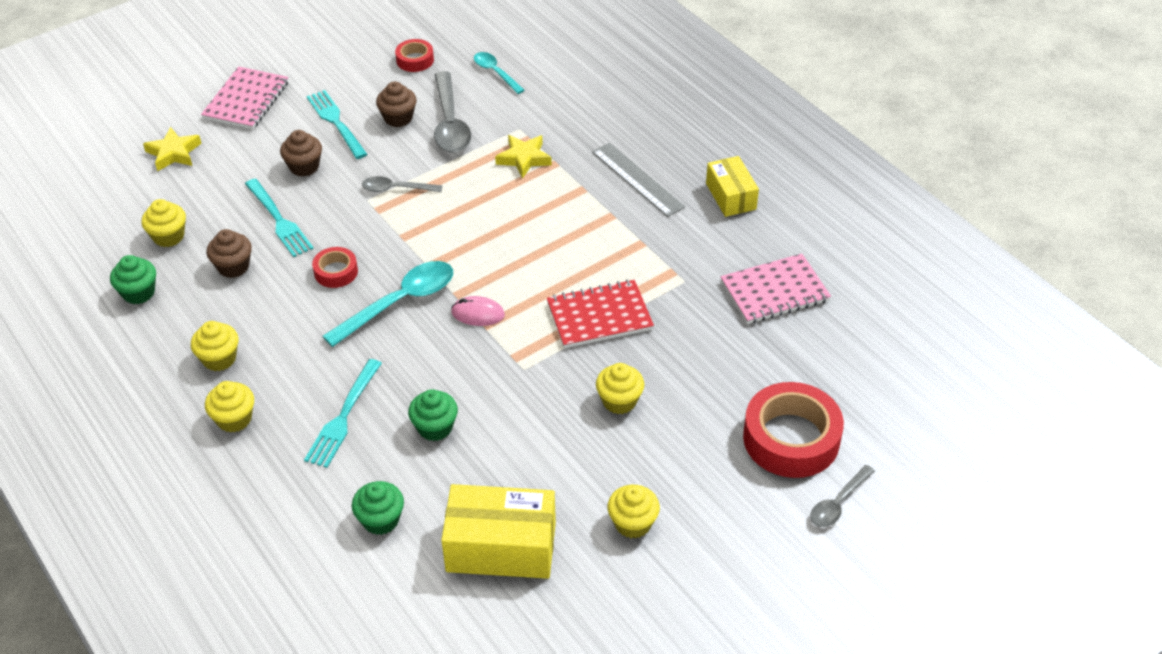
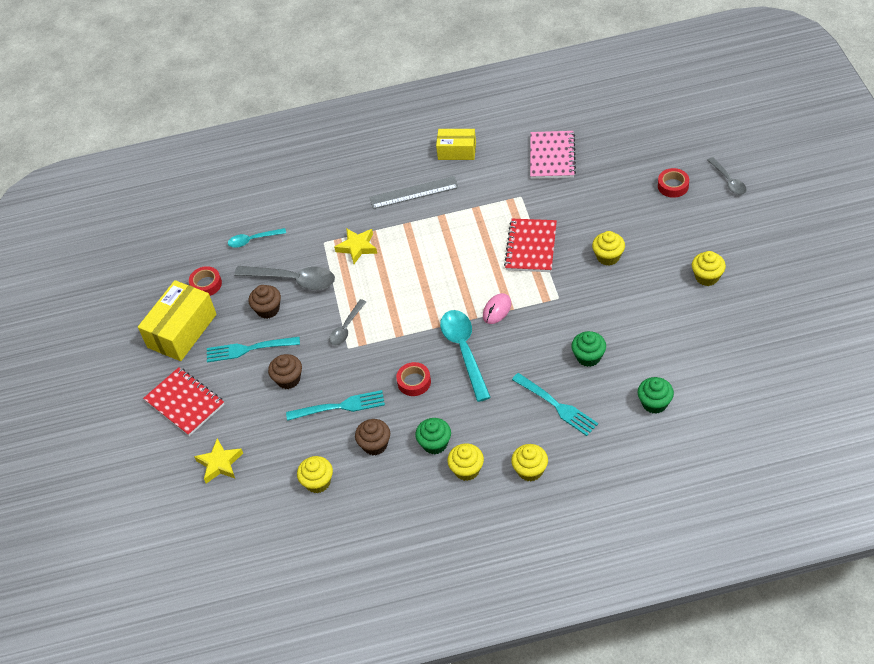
camera: 60 degrees left, 5 degrees up
(138, 293) = (371, 512): green cupcake -> green cupcake (435, 444)
(246, 100) = (184, 403): pink notebook -> red notebook
(501, 547) = (700, 345): yellow box -> yellow box (182, 331)
(791, 438) = (673, 186): red tape -> red tape, size x0.50

